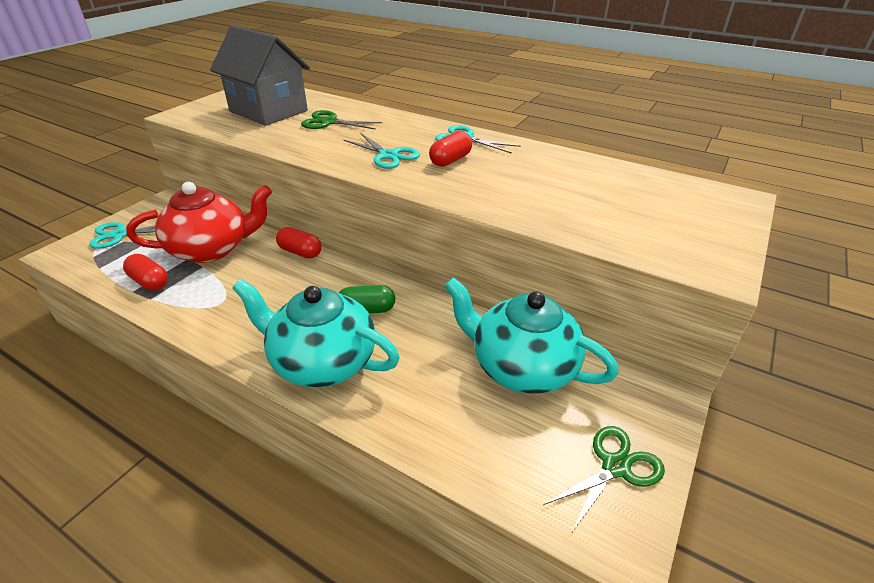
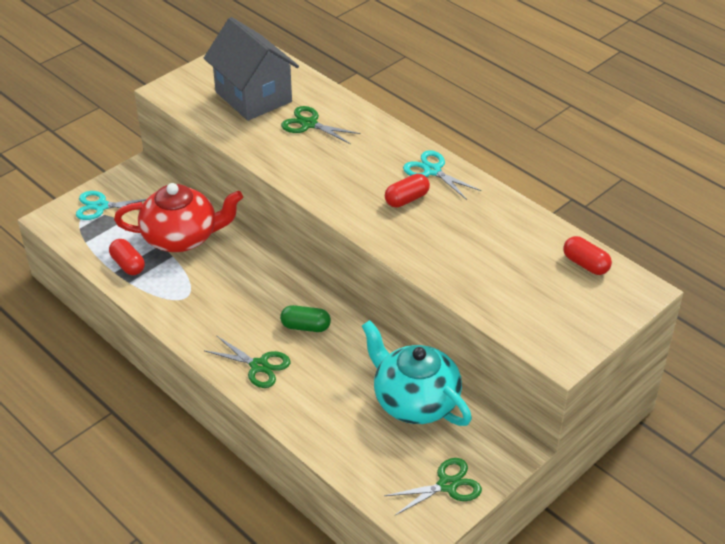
camera: 15 degrees right, 5 degrees up
(300, 252) = (260, 255): red capsule -> red capsule (585, 264)
(322, 361) = (259, 366): turquoise teapot -> green scissors
(388, 155) = (352, 183): turquoise scissors -> none

